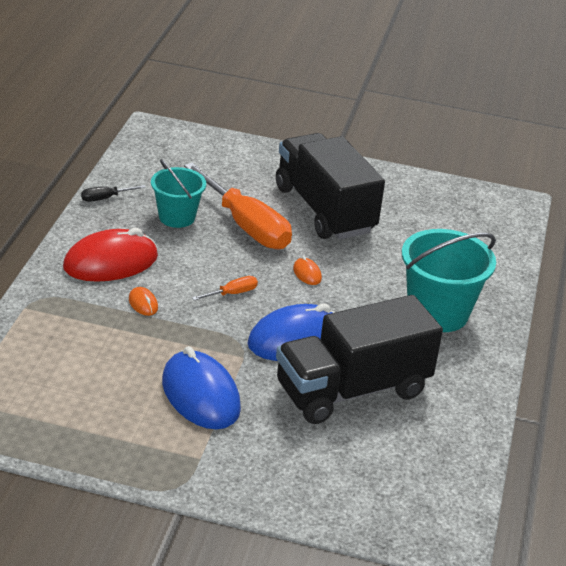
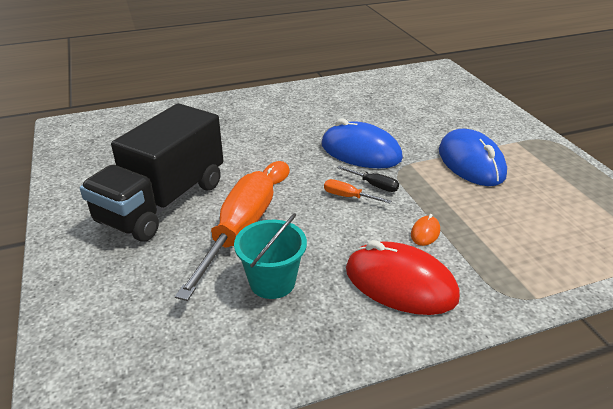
camera: 120 degrees left, 0 degrees up
(105, 198) = (296, 360): black screwdriver -> black screwdriver (374, 185)
(200, 395) = (471, 163): blue mouse -> blue mouse turned 45 degrees counterclockwise
(352, 390) = (378, 119): black truck -> none
(438, 313) = (257, 116): turquoise bucket -> none

